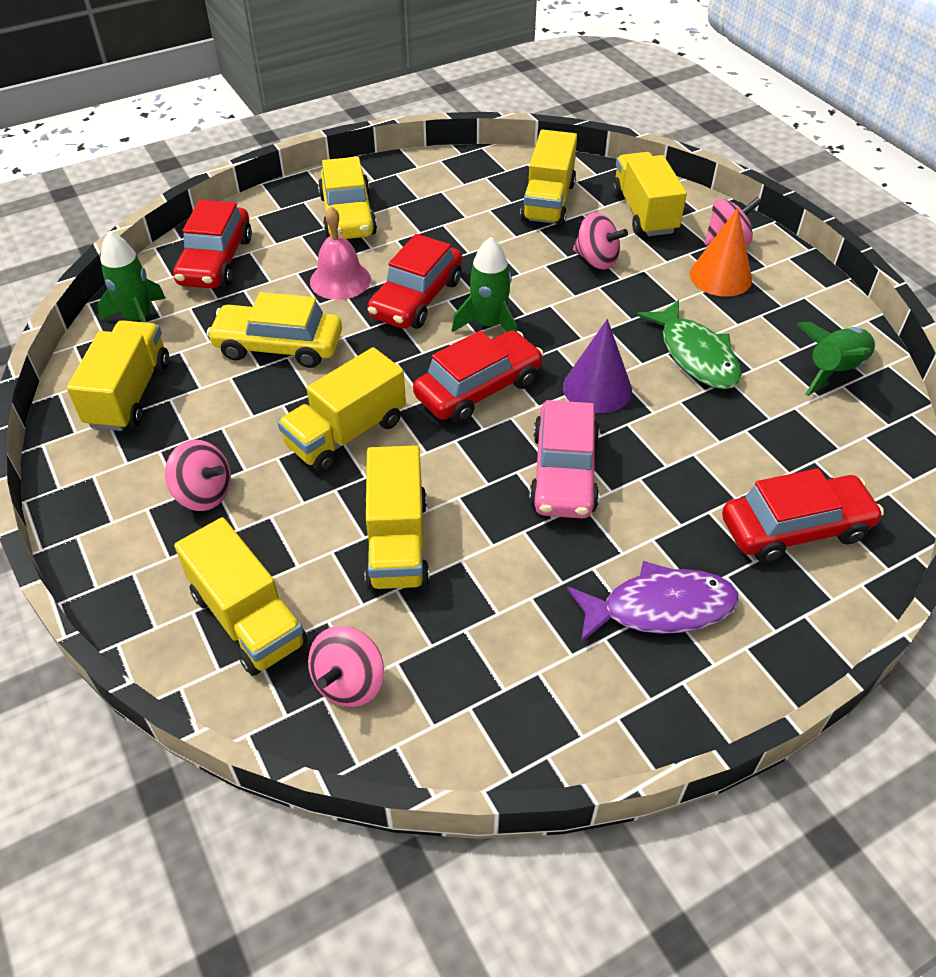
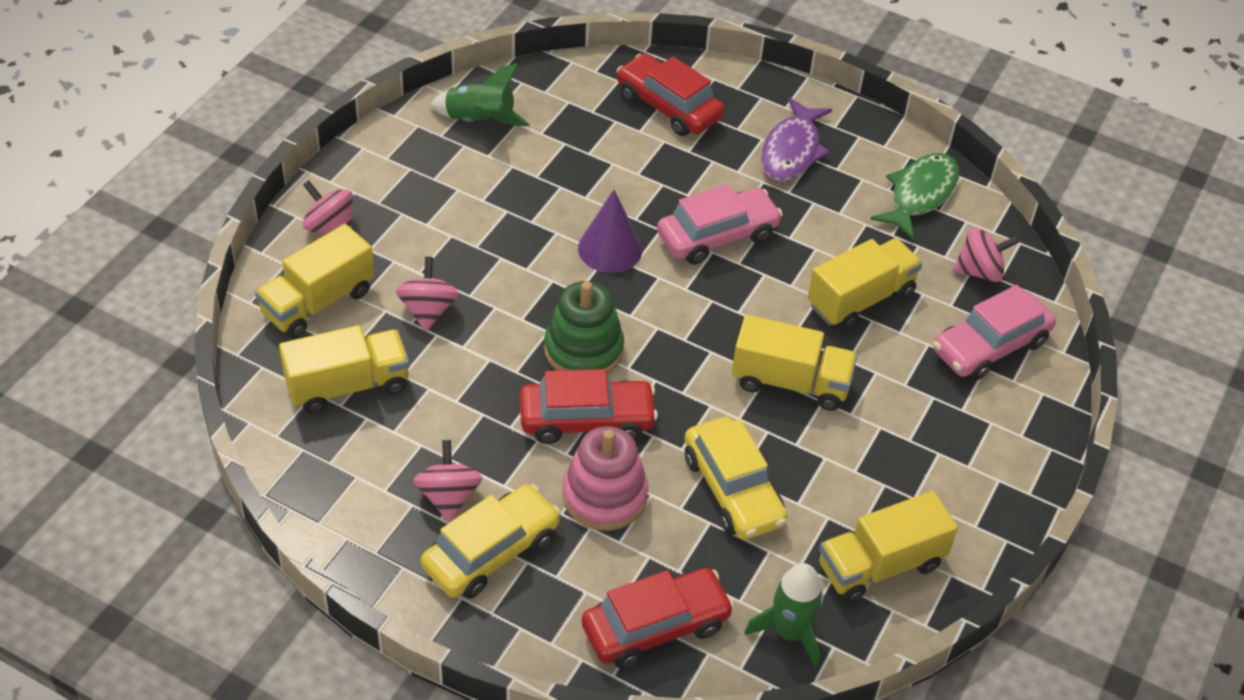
camera: 125 degrees left, 0 degrees up
(204, 494) = (924, 438): pink spinning top -> pink spinning top (448, 496)
(248, 619) = (990, 346): yellow truck -> pink car
(340, 280) = (604, 496): pink bell -> pink stacking toy
(478, 389) = (670, 322): red car -> none
(489, 324) = (583, 350): green rocket -> green stacking toy
(660, 608) = (792, 151): purple fish -> purple fish turned 120 degrees counterclockwise
(695, 355) = (521, 203): green fish -> green fish (920, 195)
(720, 276) = (394, 217): orange cone -> none

